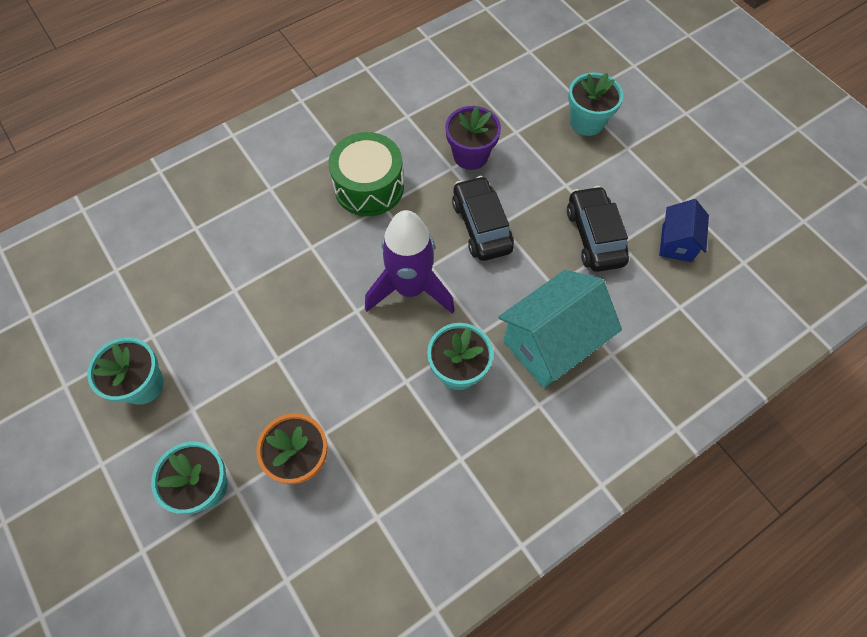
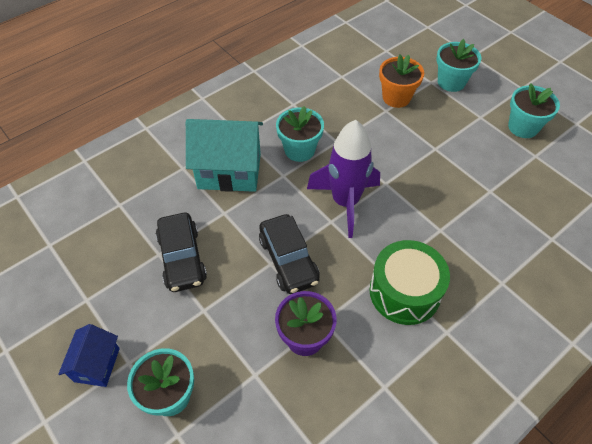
camera: 175 degrees right, 10 degrees down
(550, 343) = (229, 171): turquoise house -> turquoise house turned 45 degrees clockwise
(676, 243) = (105, 258): blue house -> blue house (97, 365)

